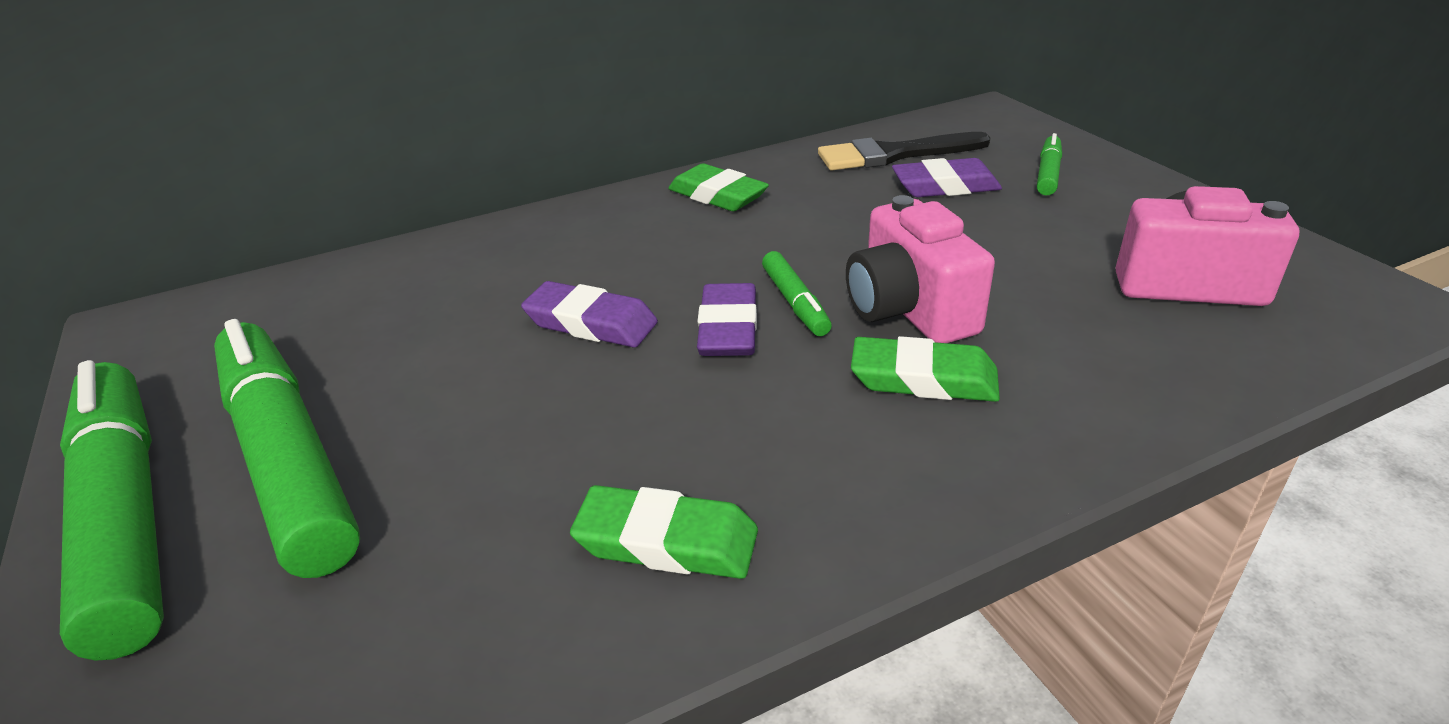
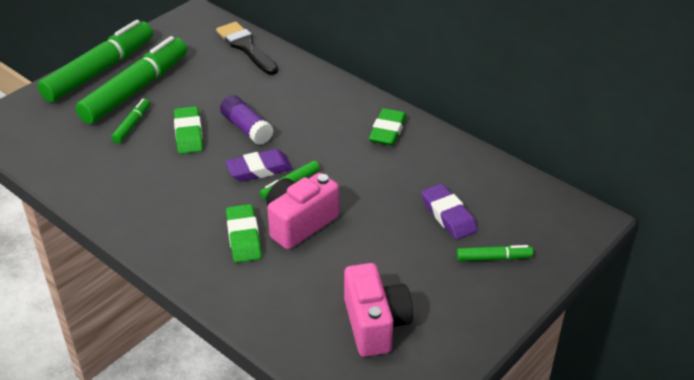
camera: 65 degrees right, 5 degrees up
(423, 485) = (132, 125): none -> green marker
(591, 323) = (246, 128): purple eraser -> purple glue stick
(667, 541) = (123, 190): green eraser -> green eraser (188, 134)
(894, 154) = (483, 187): black brush -> black brush (246, 47)

